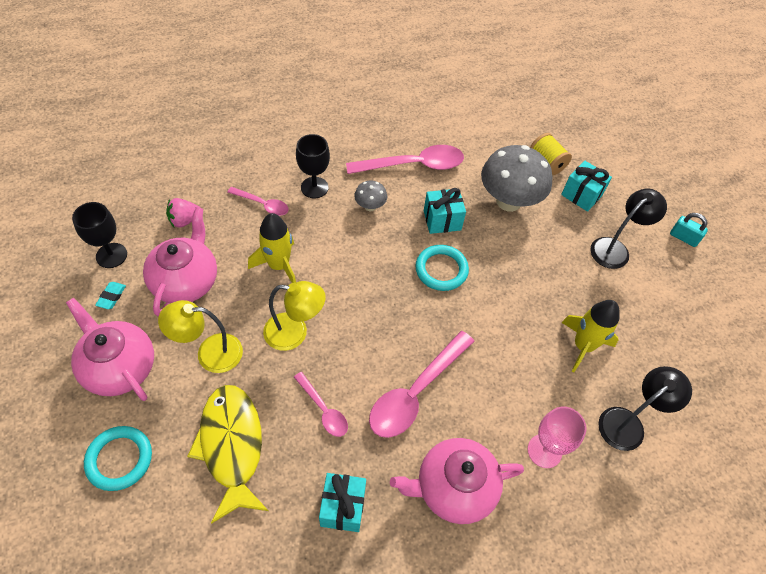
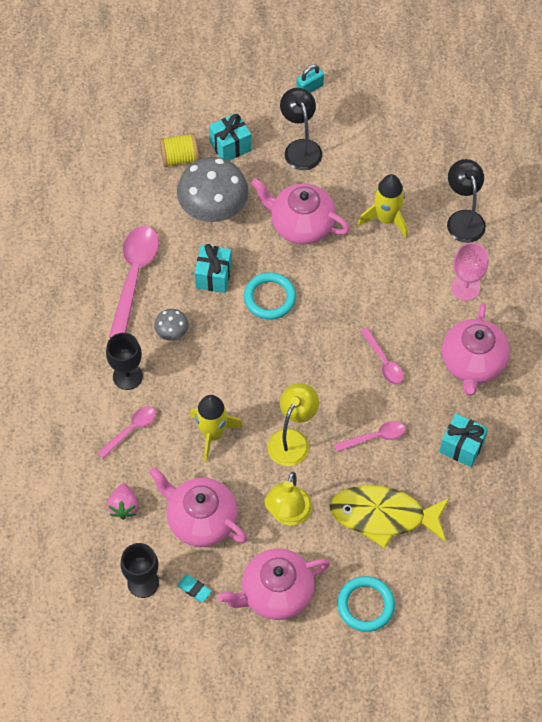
camera: 65 degrees left, 5 degrees up
(416, 392) = (384, 362): pink spoon -> pink spoon, size x0.54
(533, 273) = (301, 224): none -> pink teapot

